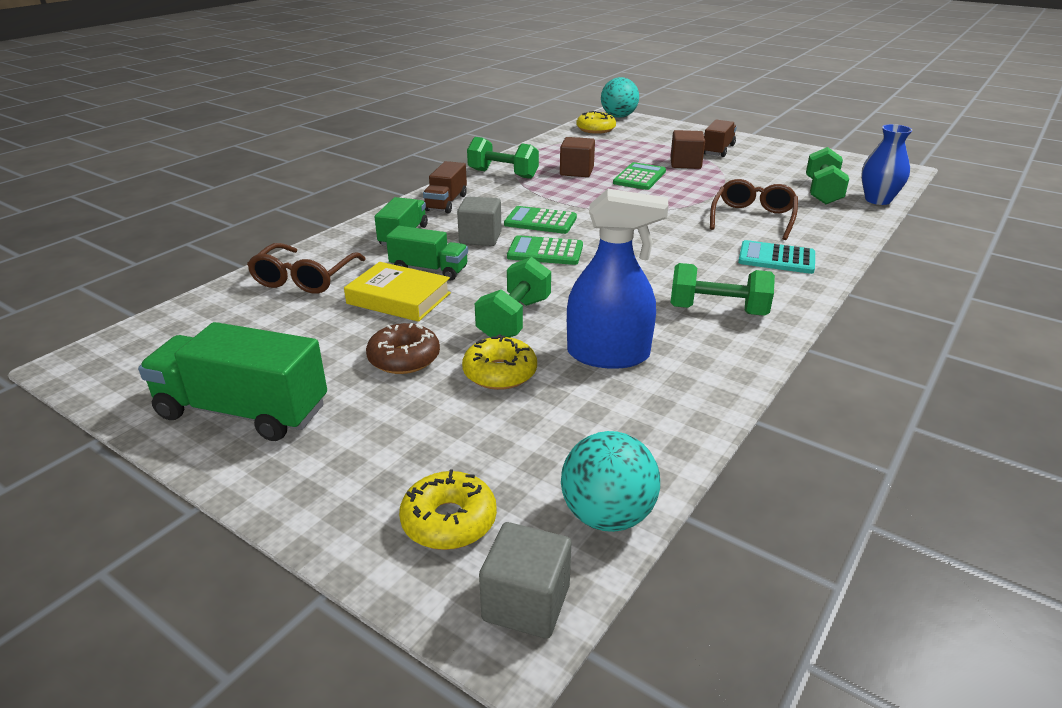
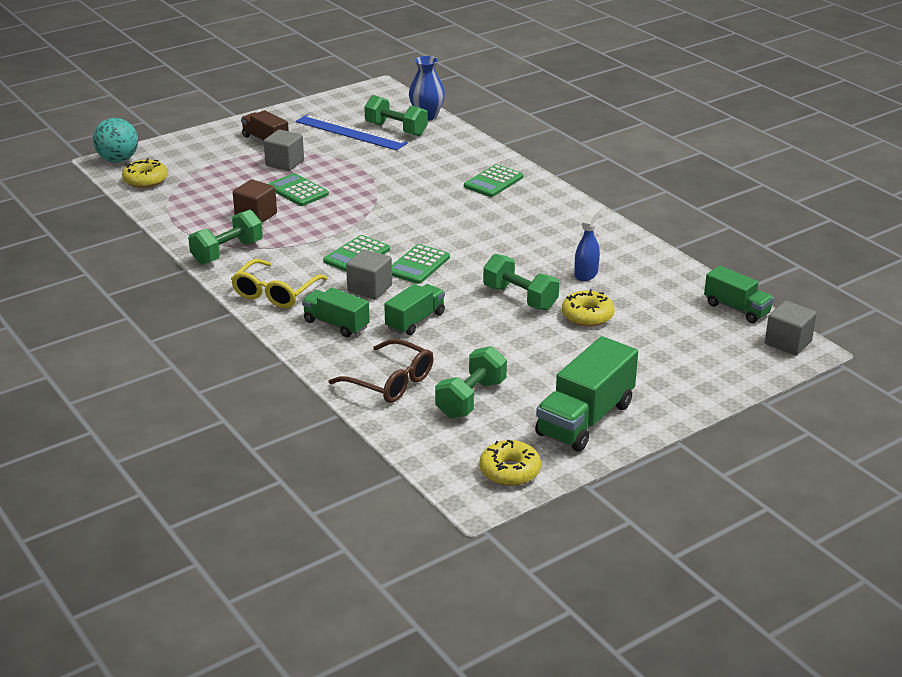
camera: 70 degrees left, 0 degrees up
(399, 298) = (457, 341): yellow book -> none
(404, 358) = (549, 349): brown donut -> none
(446, 202) = (275, 293): brown truck -> yellow glasses
(449, 521) = (724, 355): yellow donut -> yellow donut (509, 471)
(607, 516) = (736, 309): turquoise ball -> green truck
(608, 355) = (586, 274): blue spray bottle -> blue spray bottle, size x0.58
(685, 164) = (285, 163): brown cube -> grey cube
(717, 310) = (552, 223): green dumbbell -> green dumbbell (471, 399)
(753, 218) = (421, 169): brown glasses -> none
(776, 258) = (493, 182): turquoise calculator -> green calculator
(784, 176) = (350, 132): none -> blue ruler

